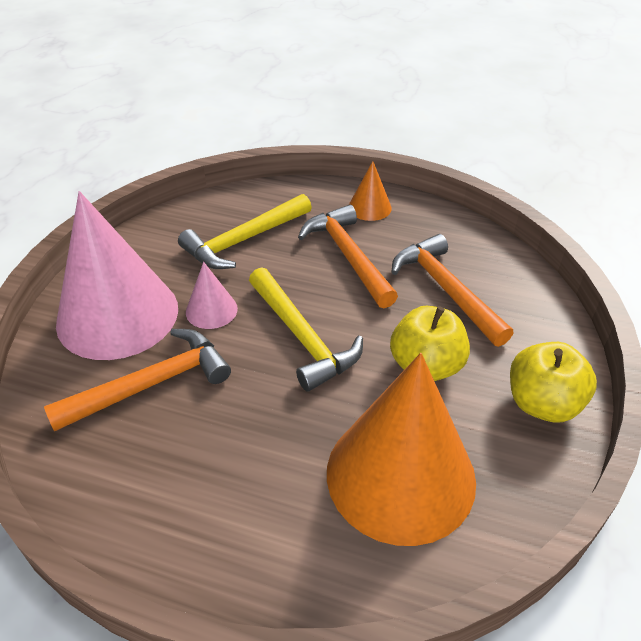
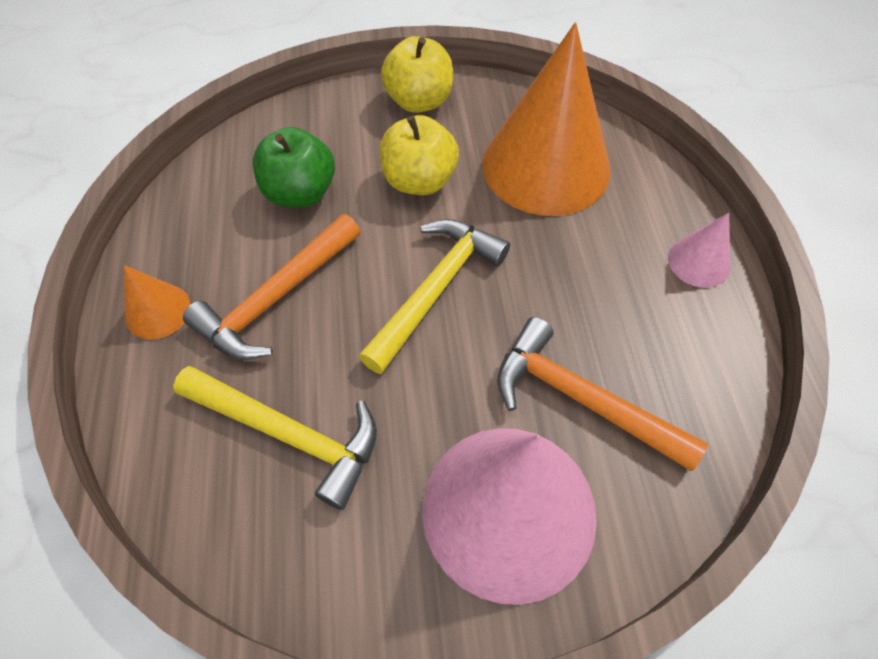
camera: 115 degrees left, 15 degrees up
(211, 310) = (442, 400): pink cone -> pink cone (698, 262)
(446, 290) = (300, 192): orange hammer -> green apple

